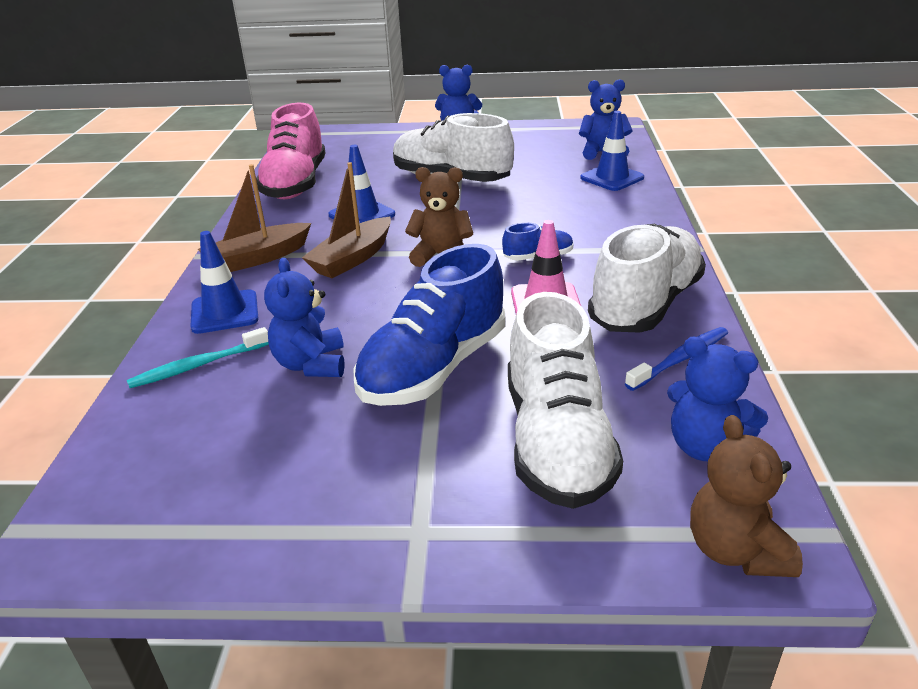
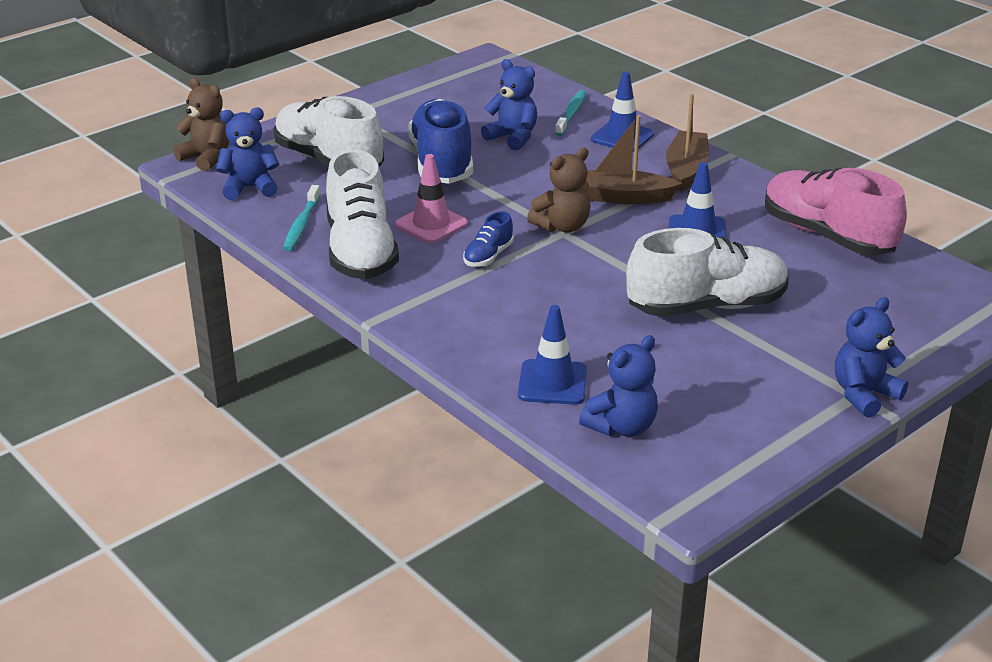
camera: 135 degrees right, 0 degrees up
(352, 259) = (621, 197): brown boat -> brown boat turned 75 degrees counterclockwise
(680, 359) = (302, 224): blue toothbrush -> turquoise toothbrush

